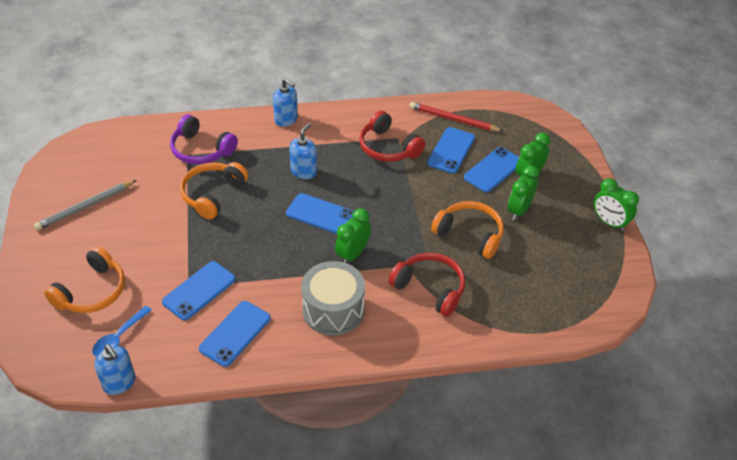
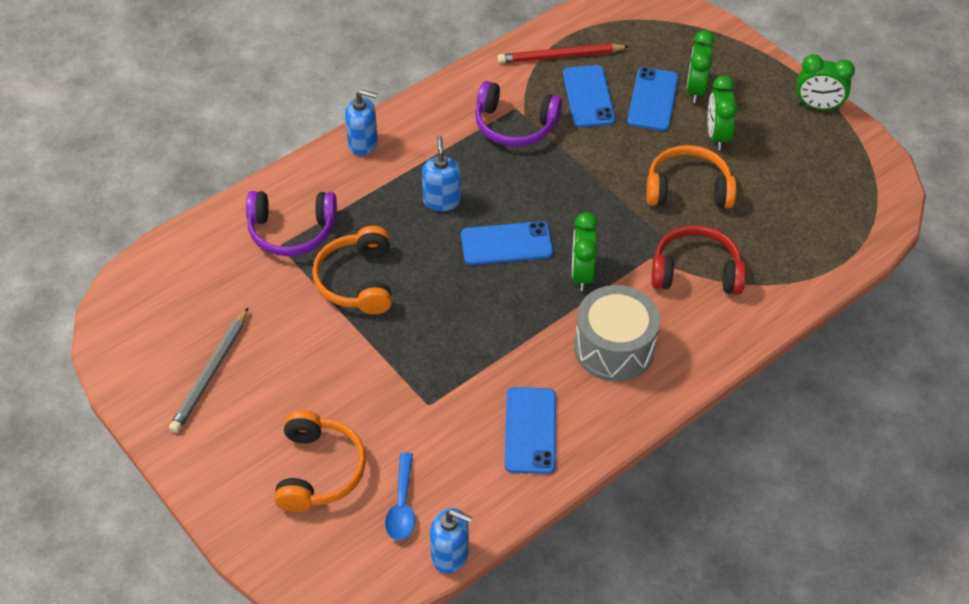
camera: 30 degrees left, 5 degrees up
(199, 290) = (445, 403): blue phone -> none
(388, 148) = (514, 125): red headphones -> purple headphones

